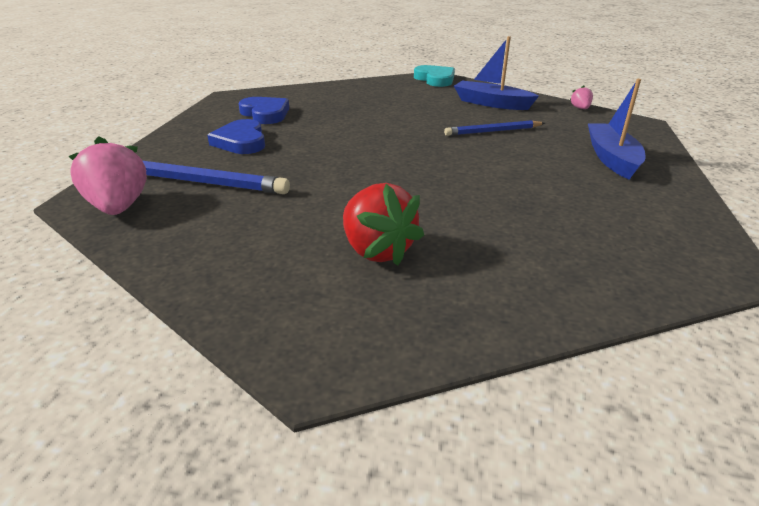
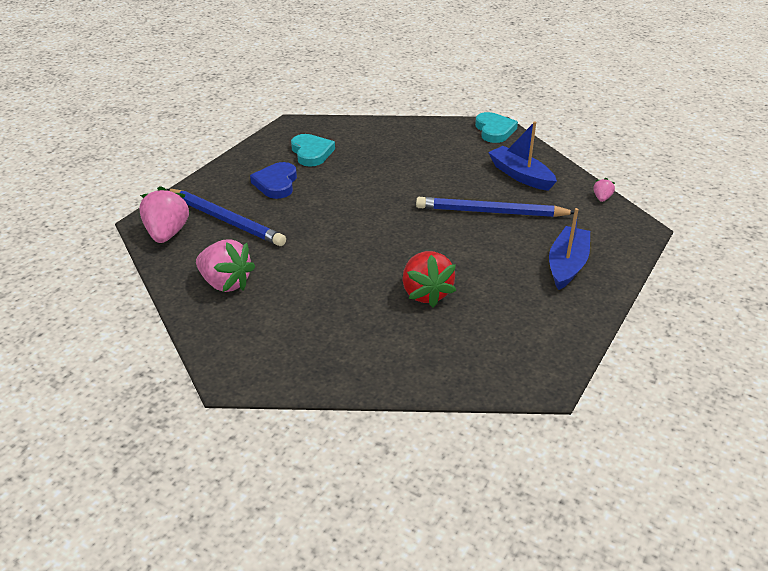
camera: 20 degrees right, 5 degrees up
(233, 245) = (225, 283): none -> pink strawberry
(265, 114) = (311, 153): blue heart -> turquoise heart
(377, 250) = (314, 309): red strawberry -> red strawberry (426, 293)
(493, 131) = (491, 212): blue pencil -> blue pencil, size x1.61

